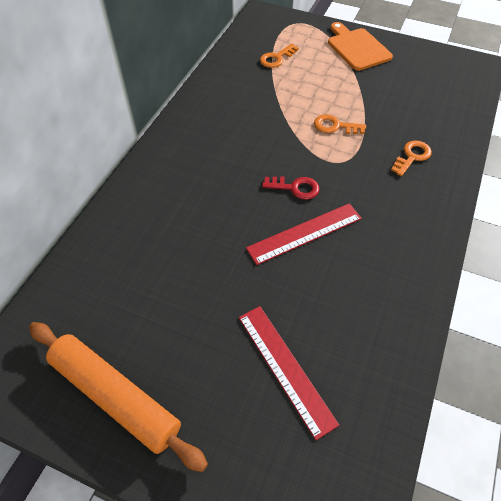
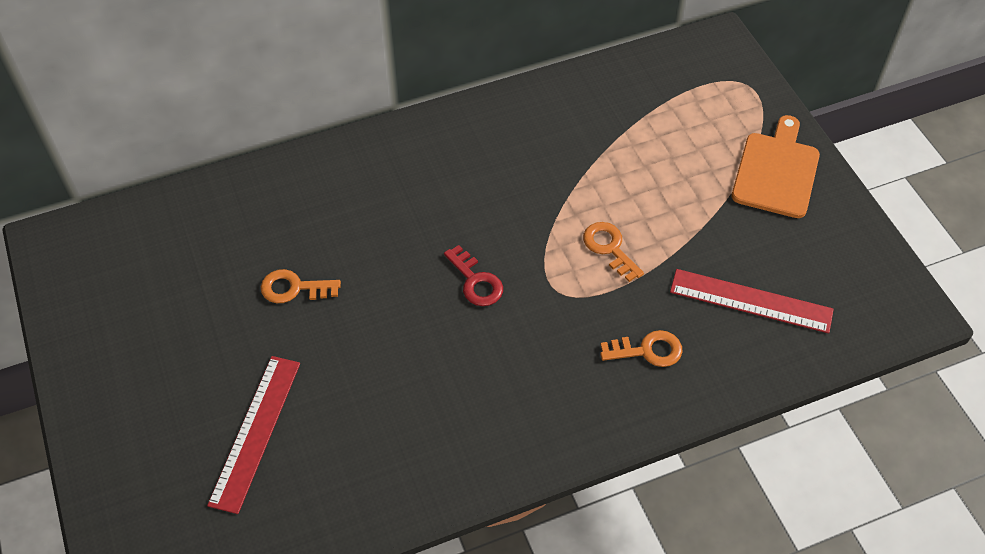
camera: 45 degrees right, 0 degrees up
(116, 396) = (115, 333): orange rolling pin -> none
(276, 58) = (655, 115): orange key -> orange key (294, 288)
(305, 233) = (424, 333): red ruler -> red ruler (751, 301)

